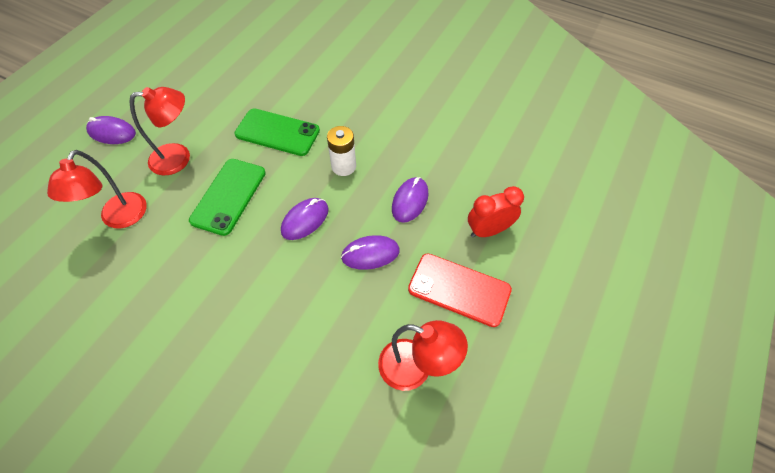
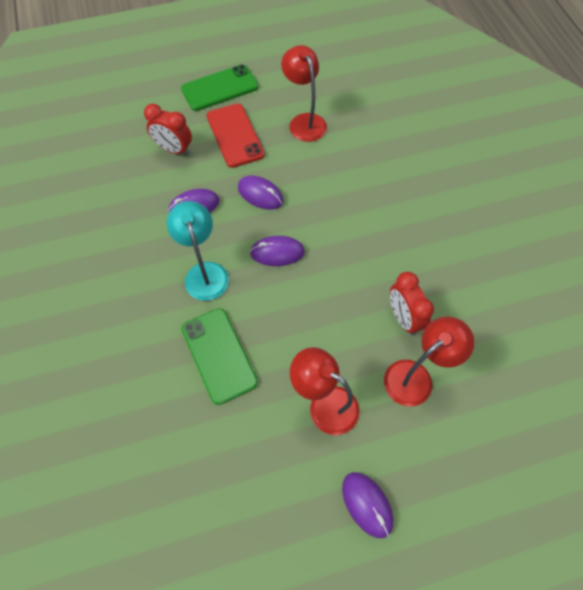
camera: 135 degrees left, 5 degrees up
(157, 251) = (403, 318): none -> red clock
(228, 196) = (314, 322): green phone -> green phone (220, 88)
(343, 166) = (204, 272): white battery -> turquoise lamp

